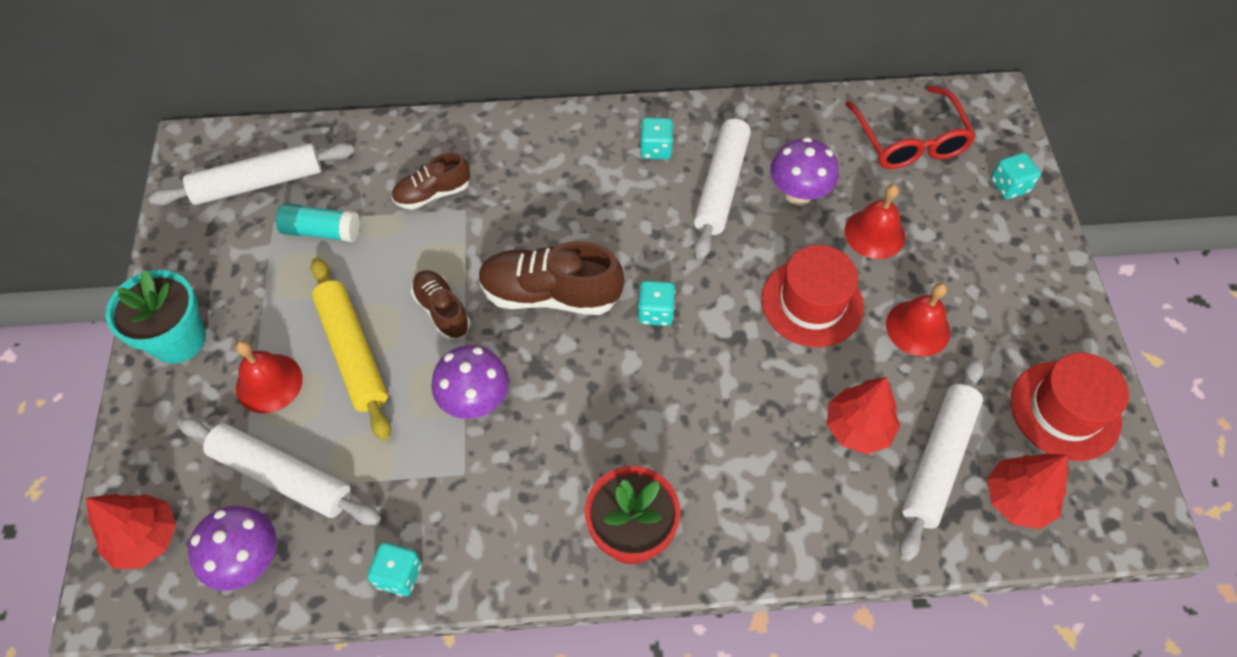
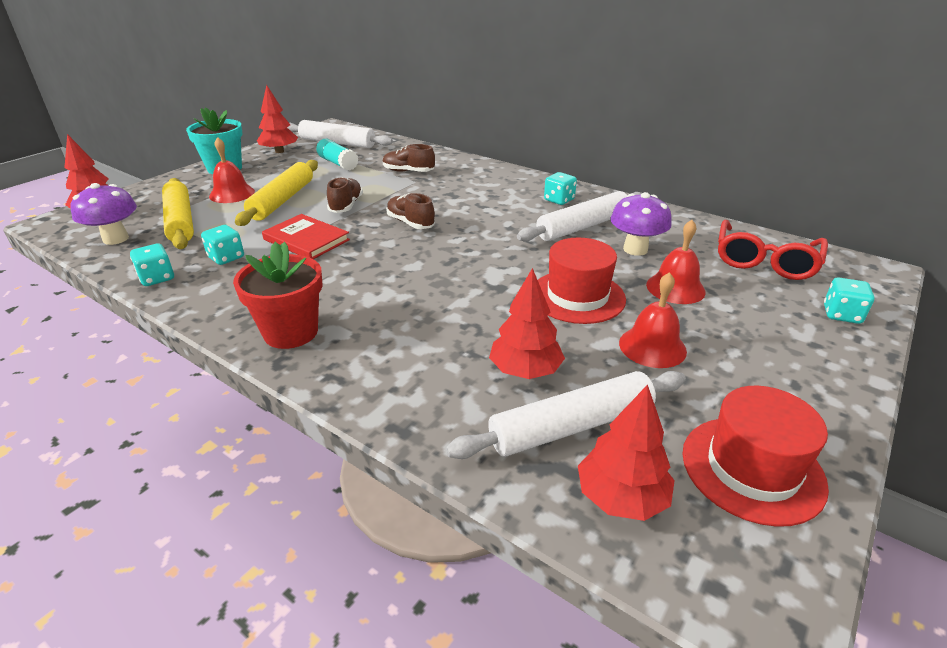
camera: 40 degrees right, 25 degrees down
(201, 253) = (279, 151): none -> red tree
(282, 476) = (180, 221): white rolling pin -> yellow rolling pin
(475, 400) = (306, 240): purple mushroom -> red book
(550, 294) = (410, 223): brown shoe -> brown shoe, size x0.60
(655, 312) = (460, 254): turquoise dice -> turquoise dice (226, 257)

